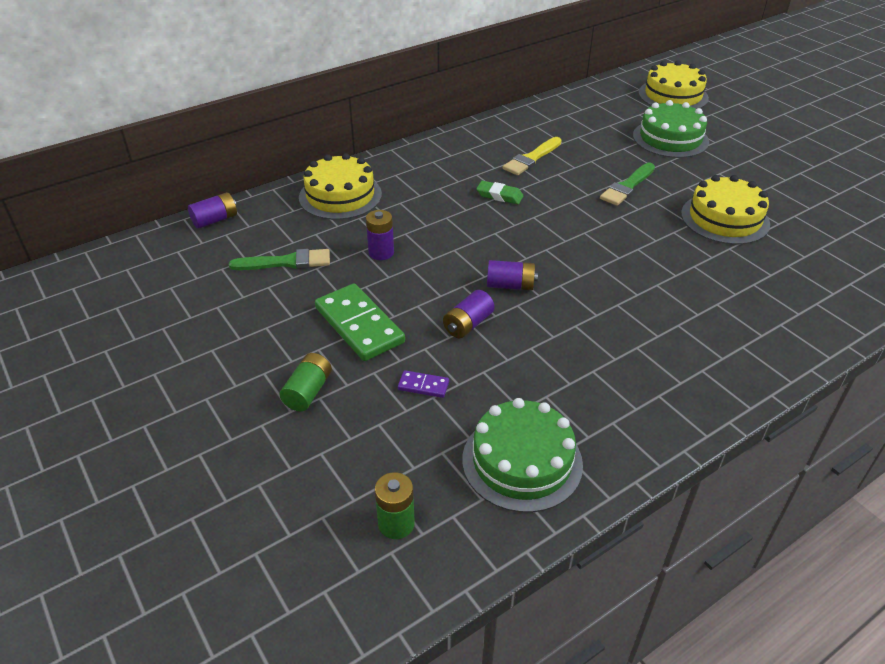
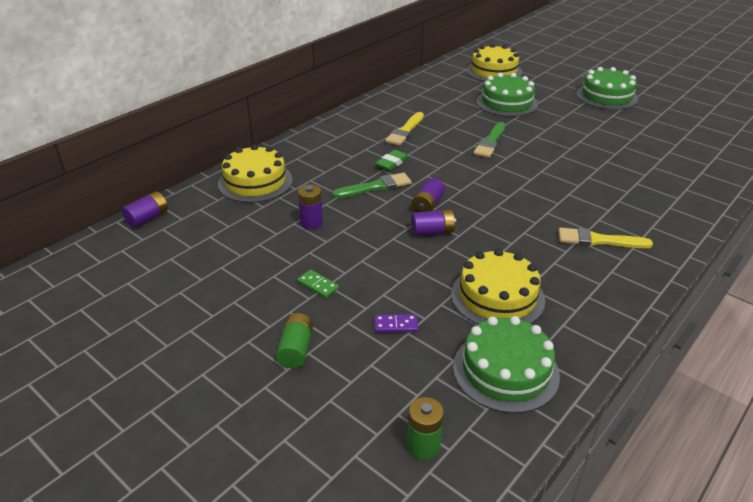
camera: 15 degrees left, 5 degrees down
(286, 262) = (230, 243): green brush -> green brush (376, 187)
(359, 325) = (318, 285): green domino -> green domino, size x0.45
(468, 324) = (411, 268): purple battery -> purple battery (427, 205)
(499, 195) = (392, 163): green eraser -> green eraser turned 60 degrees counterclockwise
(704, 329) = (598, 240): none -> yellow brush
(725, 219) = (574, 156): yellow cake -> yellow cake (497, 297)
(804, 146) = (606, 96): none -> green cake

